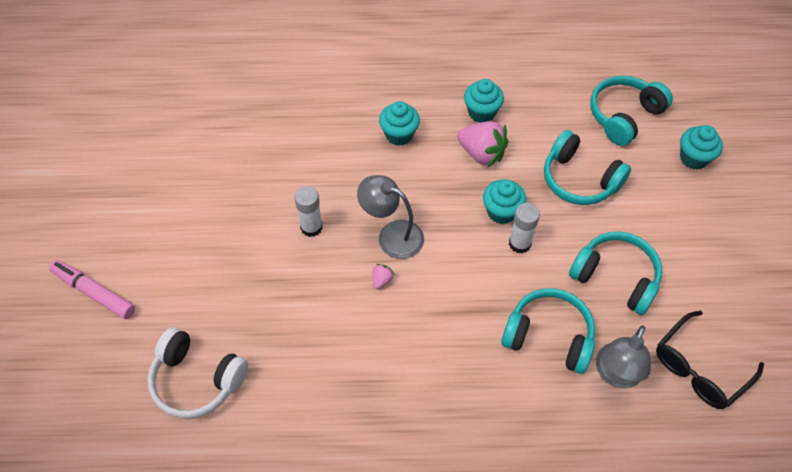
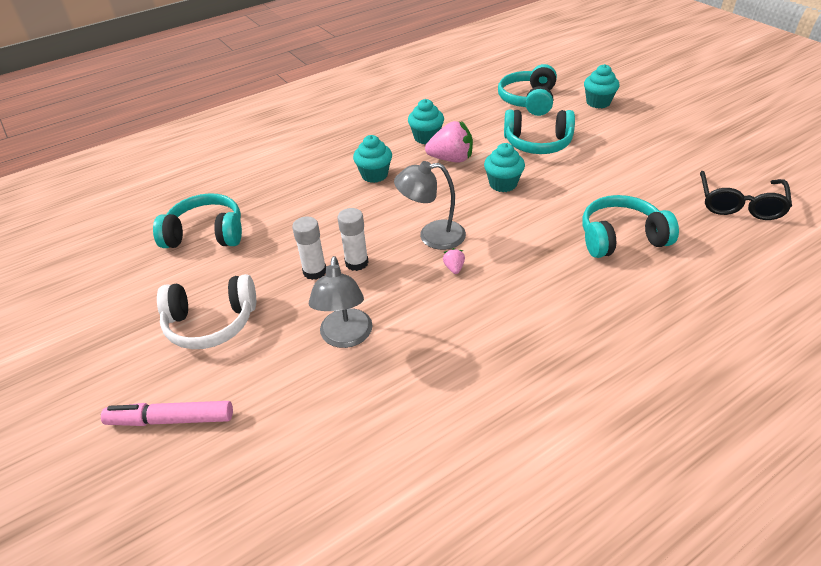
camera: 30 degrees left, 15 degrees down
(197, 380) = (352, 432): white headphones -> white headphones (211, 323)
(519, 243) = (536, 195): white glue stick -> white glue stick (314, 271)
(615, 374) = (692, 236): grey lamp -> grey lamp (346, 337)
(616, 277) = (625, 183): turquoise headphones -> turquoise headphones (206, 234)

